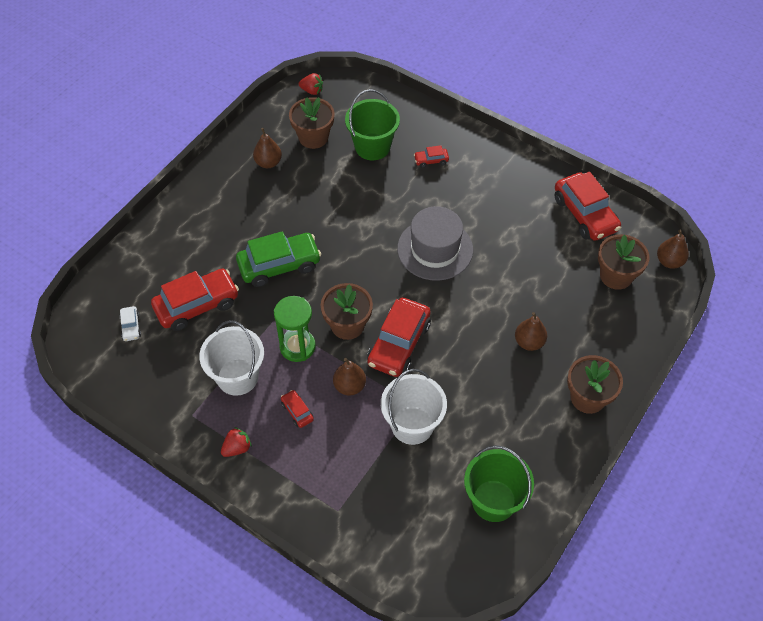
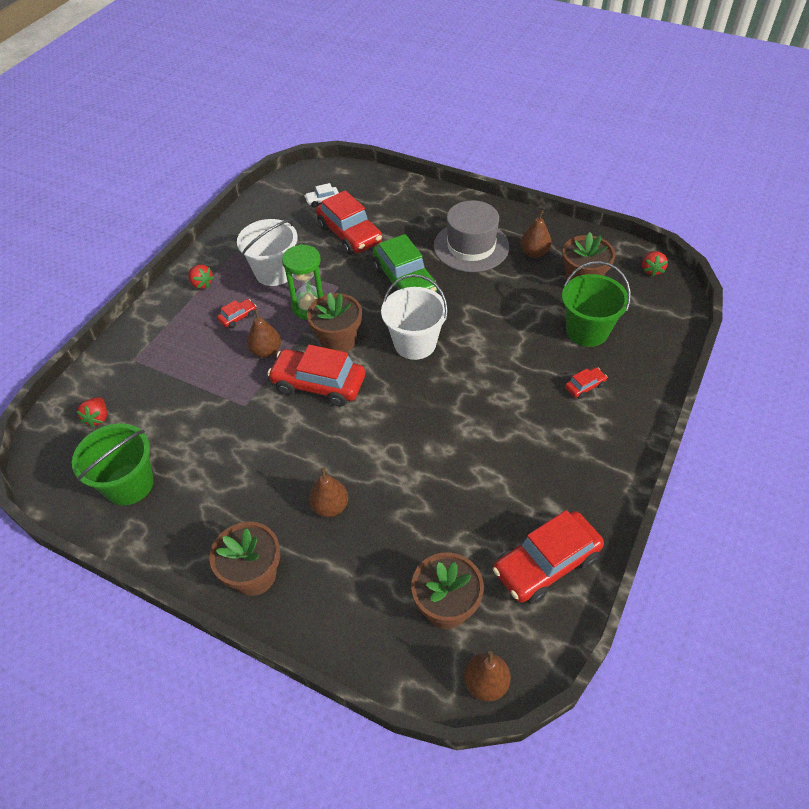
camera: 85 degrees right, 5 degrees down
(411, 538) = (98, 418): none -> red strawberry
(412, 425) = (221, 405): white bucket -> white bucket (415, 343)
(431, 160) = (584, 386): red car -> red car turned 75 degrees clockwise
(435, 249) = (450, 403): grey hat -> grey hat (471, 246)

